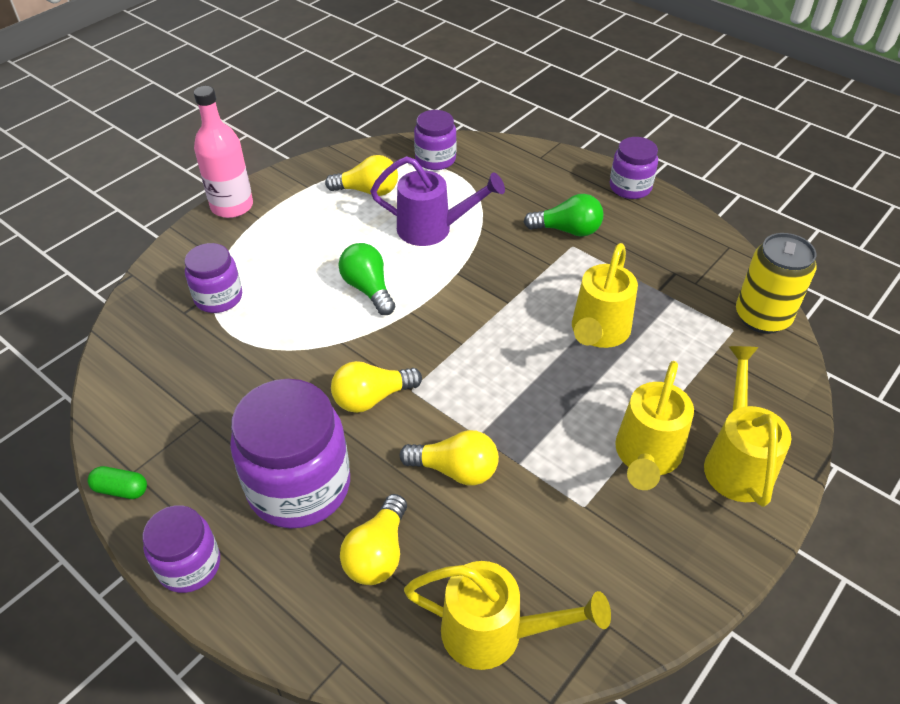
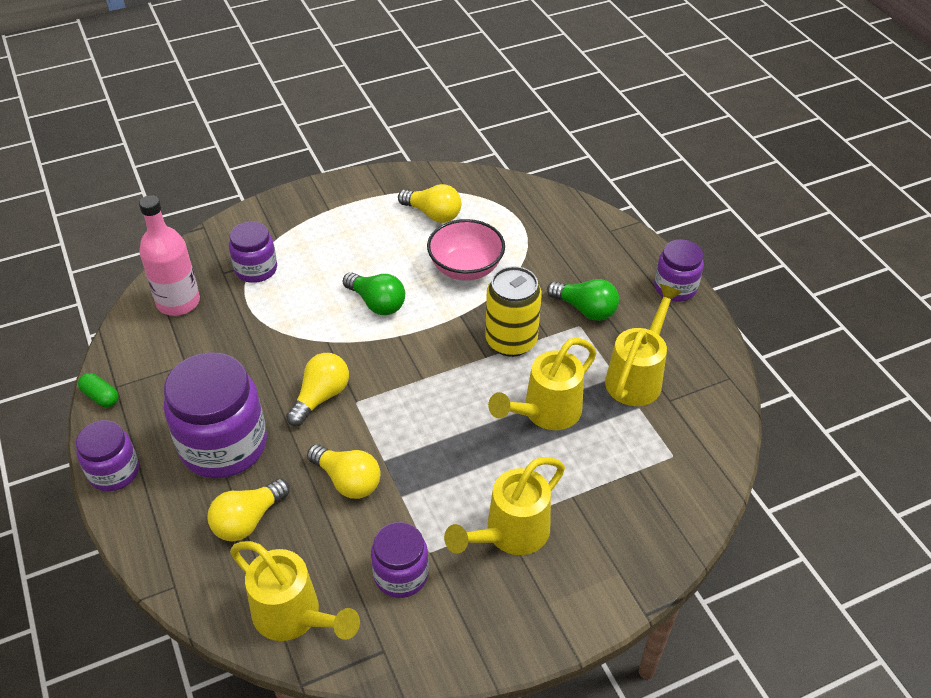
camera: 25 degrees right, 0 degrees up
(232, 206) = (313, 192): pink bottle -> pink bottle (178, 302)
(368, 289) = (377, 303): green light bulb -> green light bulb turned 135 degrees clockwise
(372, 398) = (321, 397): yellow light bulb -> yellow light bulb turned 120 degrees clockwise
(433, 229) = (465, 268): purple watering can -> pink bowl
(435, 159) = (511, 203): purple jar -> purple jar (401, 575)
(736, 461) = (586, 570): yellow watering can -> yellow watering can (637, 377)
(762, 317) = (709, 455): yellow can -> yellow can (511, 341)

